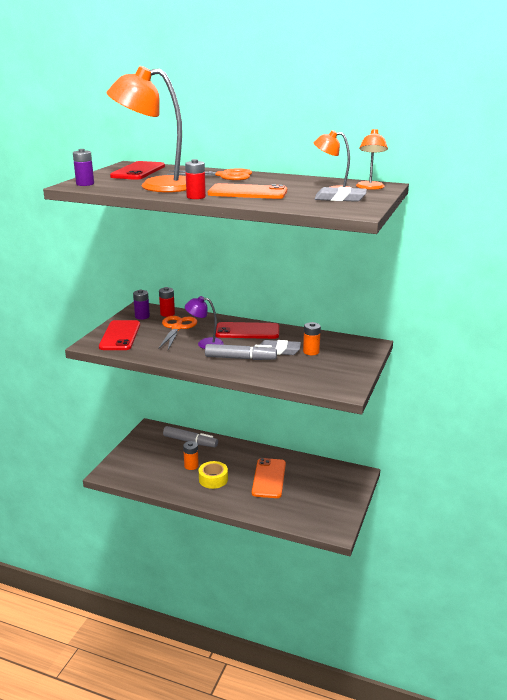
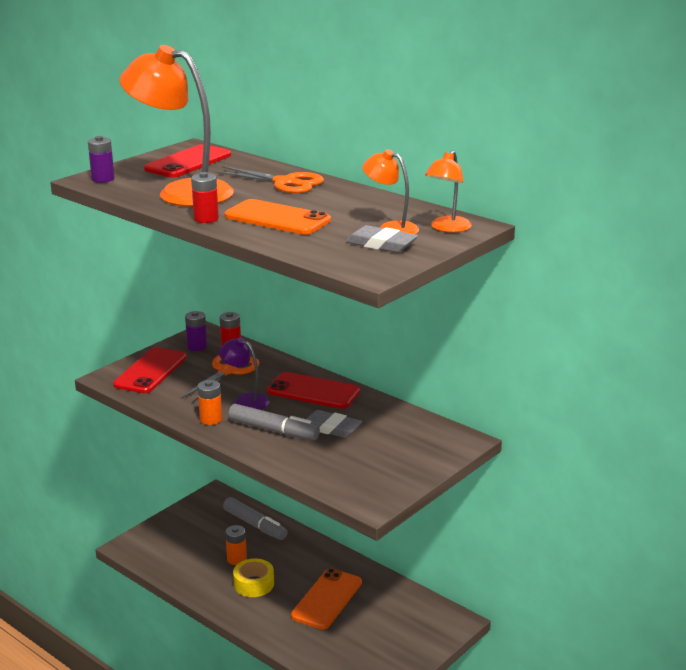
camera: 20 degrees right, 0 degrees up
(311, 352) = (372, 437): orange battery -> orange battery (211, 419)

